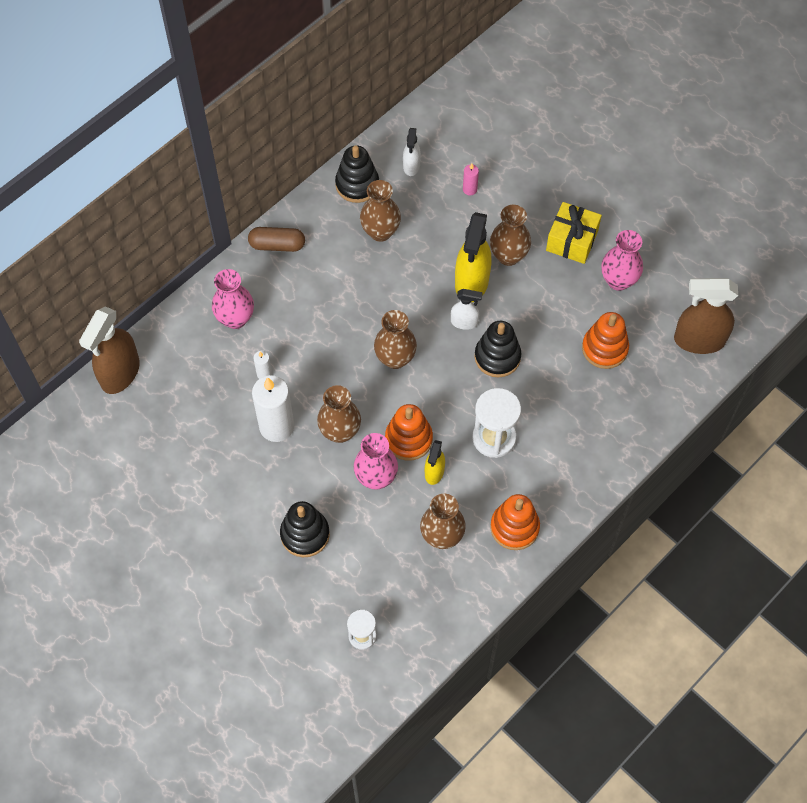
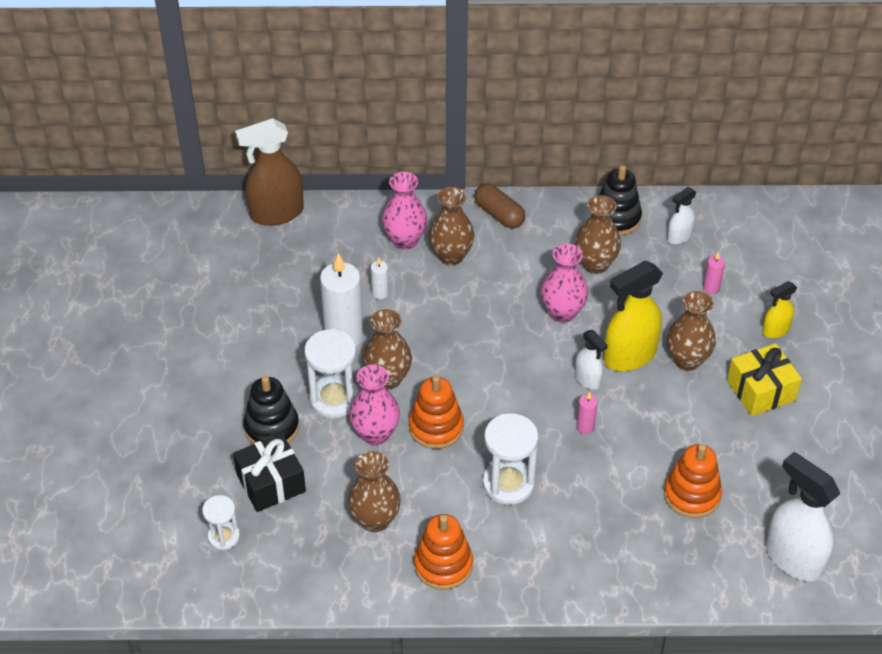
camera: 45 degrees right, 15 degrees down
(322, 477) = (334, 399): none -> white hourglass
(349, 572) = (271, 483): none -> black gift
(395, 358) = (496, 361): brown vase -> brown vase (451, 256)
(434, 472) = (427, 468): yellow spray bottle -> yellow spray bottle (775, 330)
(497, 357) = (585, 426): black stacking toy -> pink candle
(618, 280) = (769, 453): pink vase -> pink vase (562, 312)
(698, 340) = (793, 558): brown spray bottle -> white spray bottle

